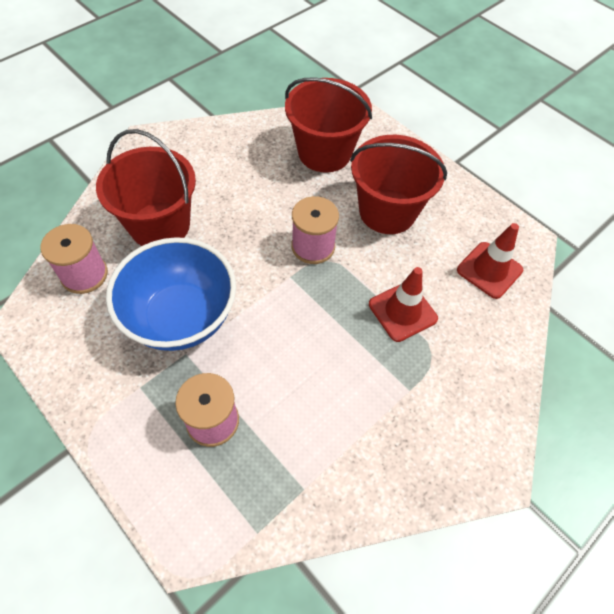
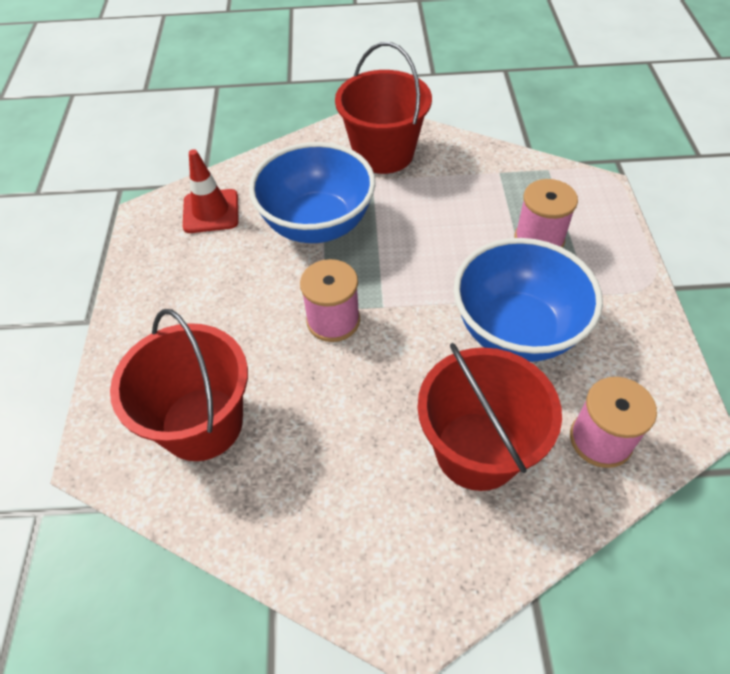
camera: 135 degrees left, 5 degrees down
(387, 211) = (224, 309): red bucket -> red bucket (383, 153)
(402, 311) = (317, 224): red traffic cone -> blue bowl

